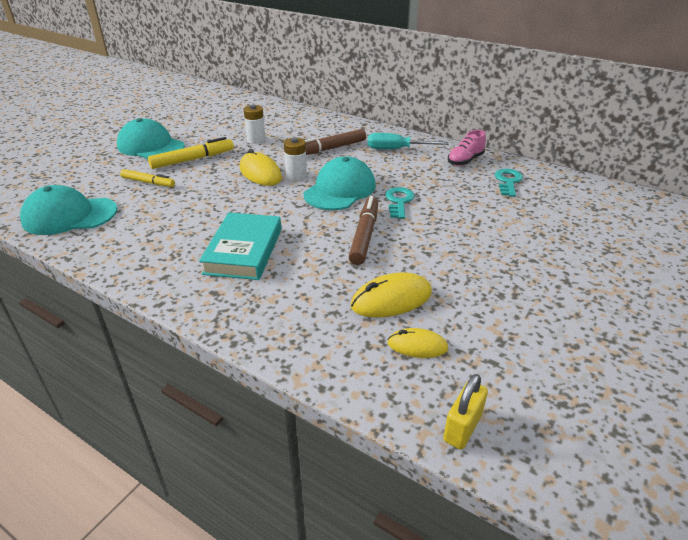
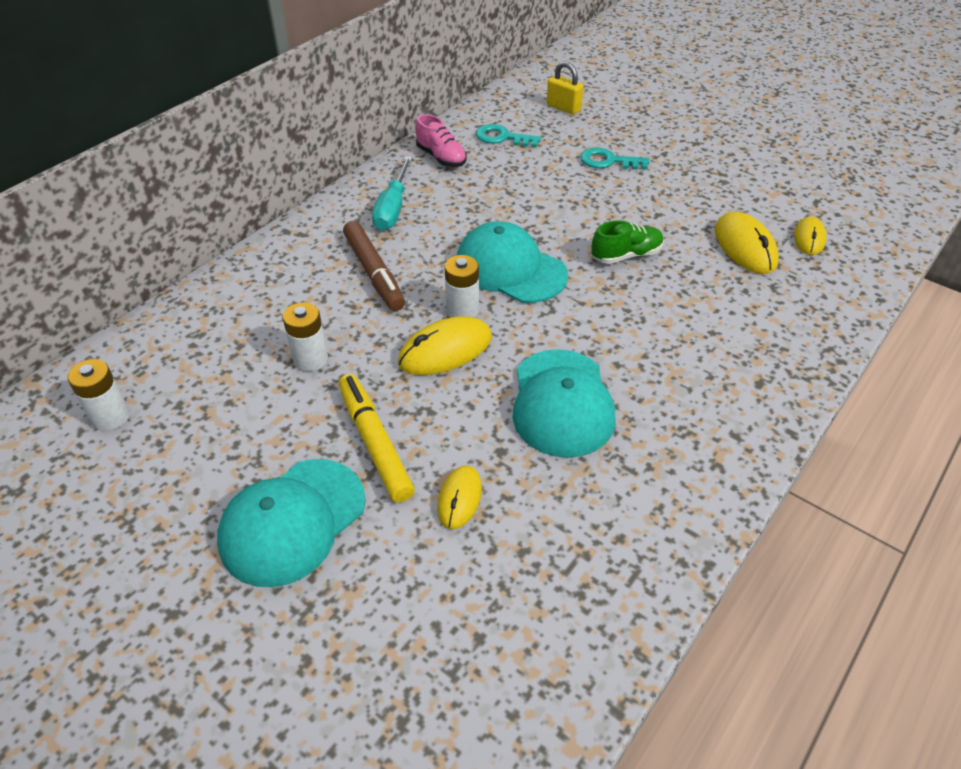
camera: 85 degrees left, 10 degrees up
(69, 216) = (578, 599): turquoise cap -> turquoise cap (562, 403)
(148, 182) = (459, 498): yellow marker -> yellow mouse
(223, 106) = (110, 417): none -> white battery
(244, 251) = (669, 360): turquoise book -> none
(364, 235) = (626, 255): brown marker -> green shoe
(399, 201) = (545, 222): turquoise key -> turquoise key (608, 161)
(462, 428) = (895, 227): yellow padlock -> yellow padlock (563, 107)

